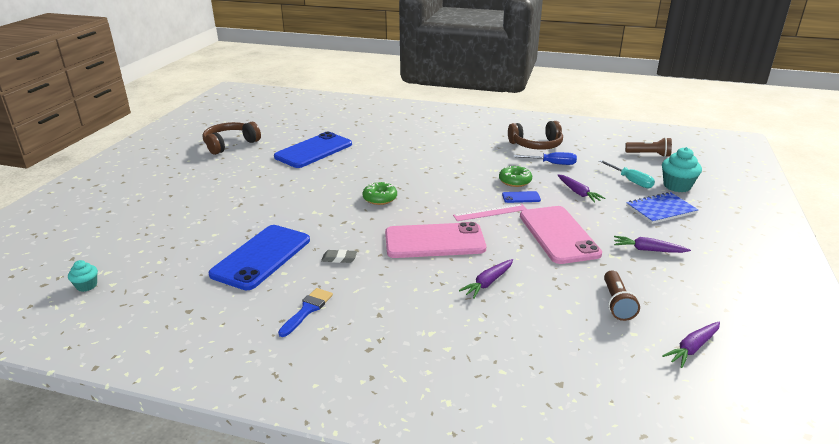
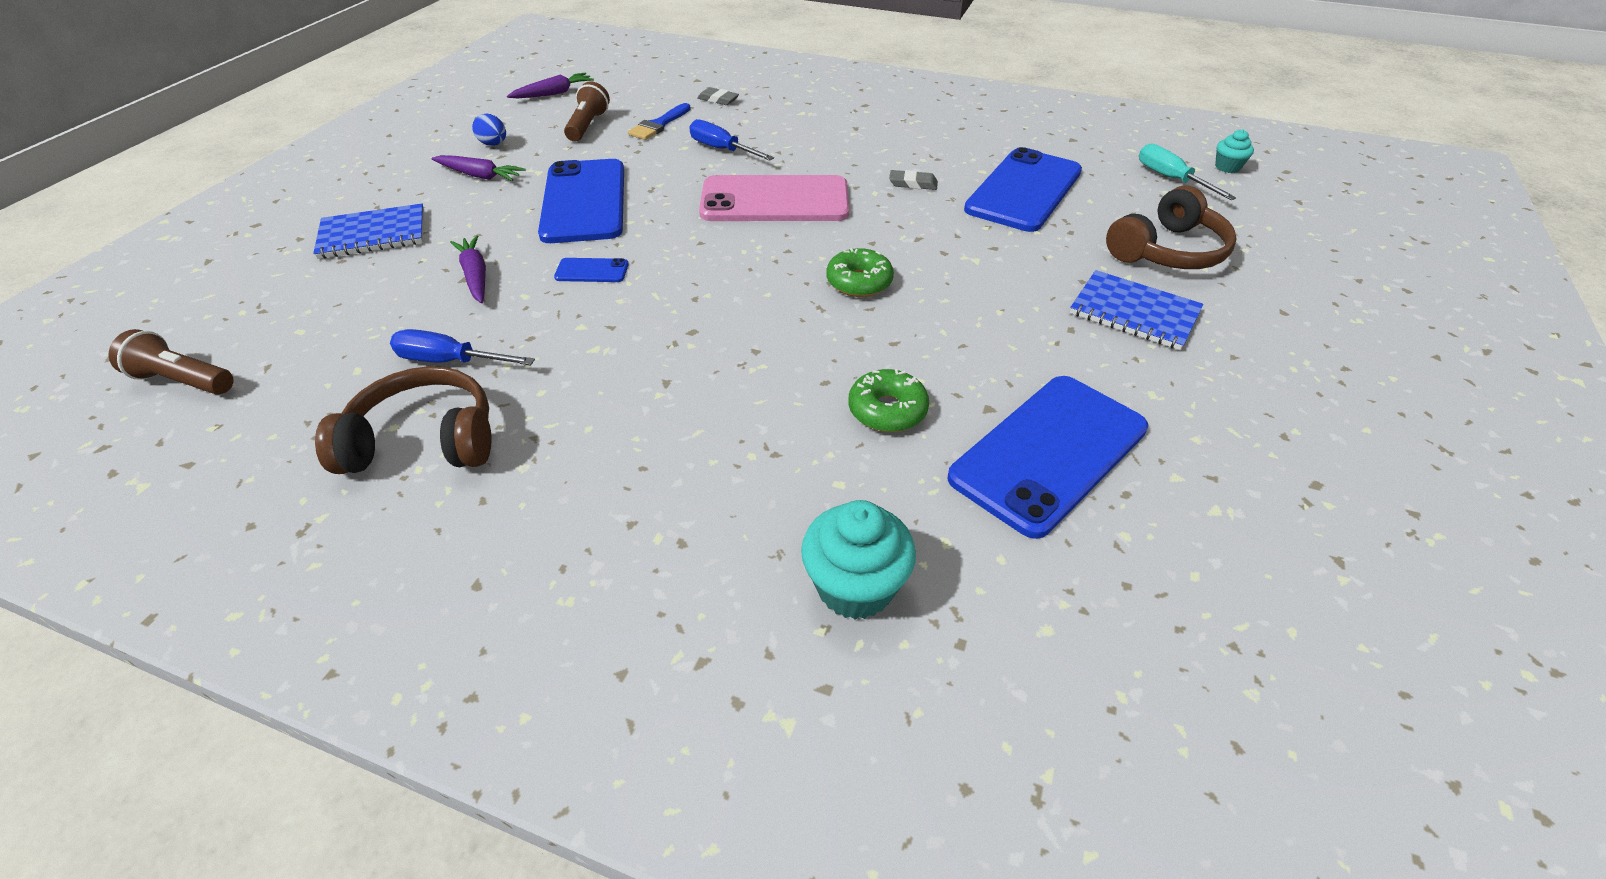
camera: 175 degrees left, 15 degrees up
(230, 144) = (1318, 503): brown headphones -> brown headphones (1167, 251)
(246, 192) = (1134, 312): none -> blue notebook
(307, 310) = (936, 134): blue brush -> blue brush (658, 125)
(488, 283) = (722, 149): purple carrot -> blue screwdriver
(490, 212) = (666, 243): pink ruler -> none
(515, 181) = (575, 311): green donut -> green donut (887, 410)
(519, 348) = (718, 100): none -> grey eraser
(558, 234) = (584, 201): pink phone -> blue phone
(630, 181) = (339, 299): turquoise screwdriver -> turquoise screwdriver (1171, 179)
(672, 278) = (494, 144): none -> blue egg
(677, 186) = (268, 282): turquoise cupcake -> turquoise cupcake (855, 587)

